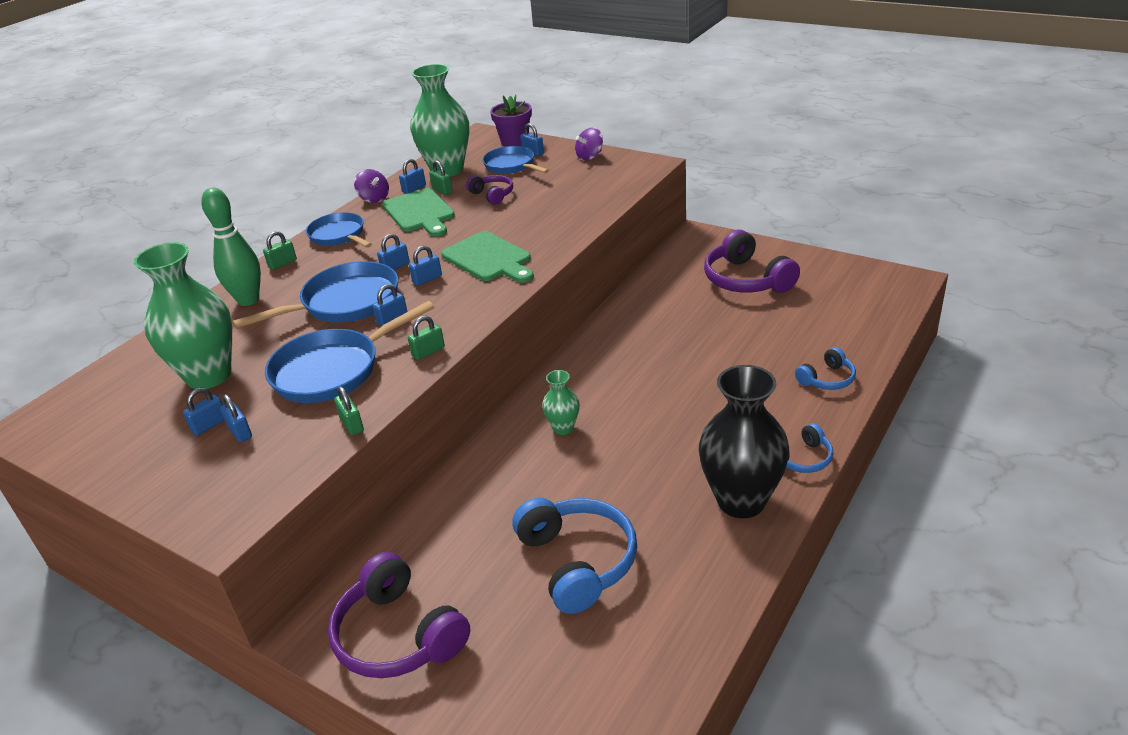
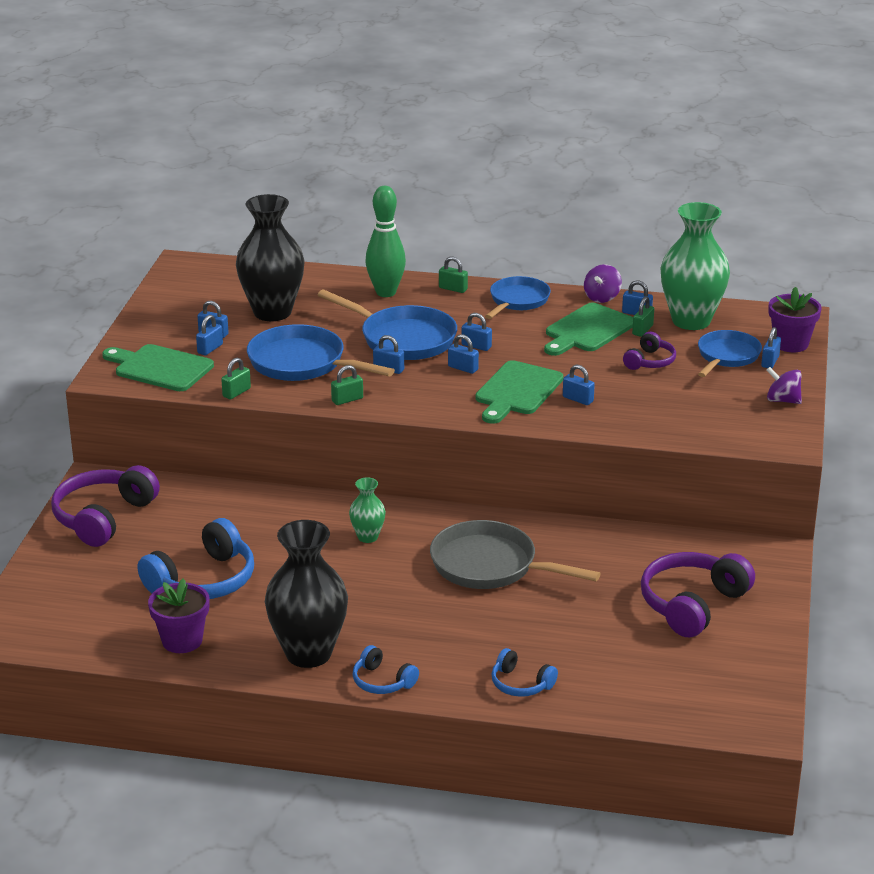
camera: 65 degrees right, 5 degrees down
(209, 376) = (272, 312): green vase -> black vase
(244, 478) = (160, 368): none -> green cutting board
(428, 352) = (347, 400): green padlock -> green padlock turned 60 degrees counterclockwise
(525, 233) = (578, 399): none -> blue padlock
(647, 364) = (490, 566): none -> grey pan
(684, 598) = (182, 641): none -> purple flower pot

